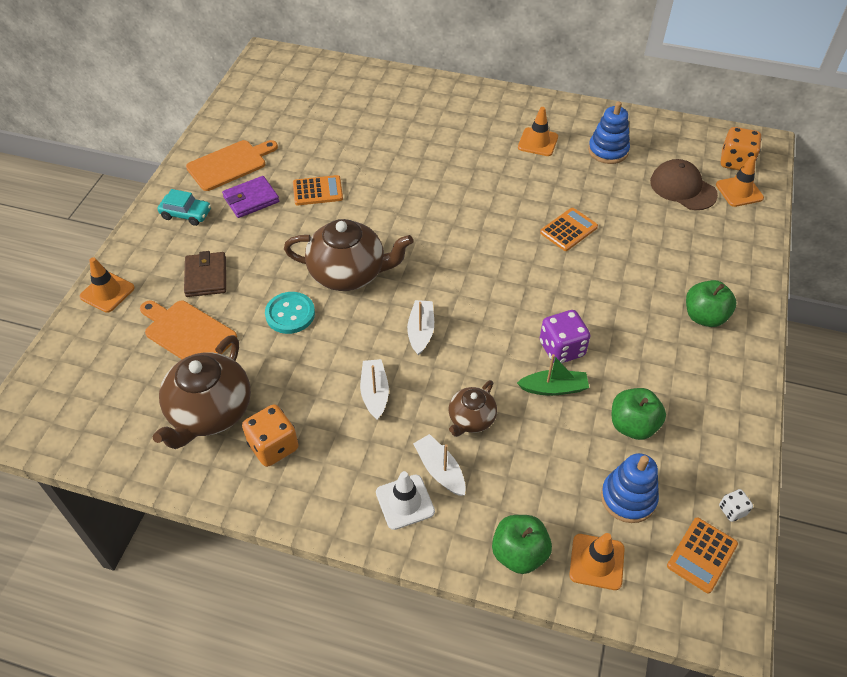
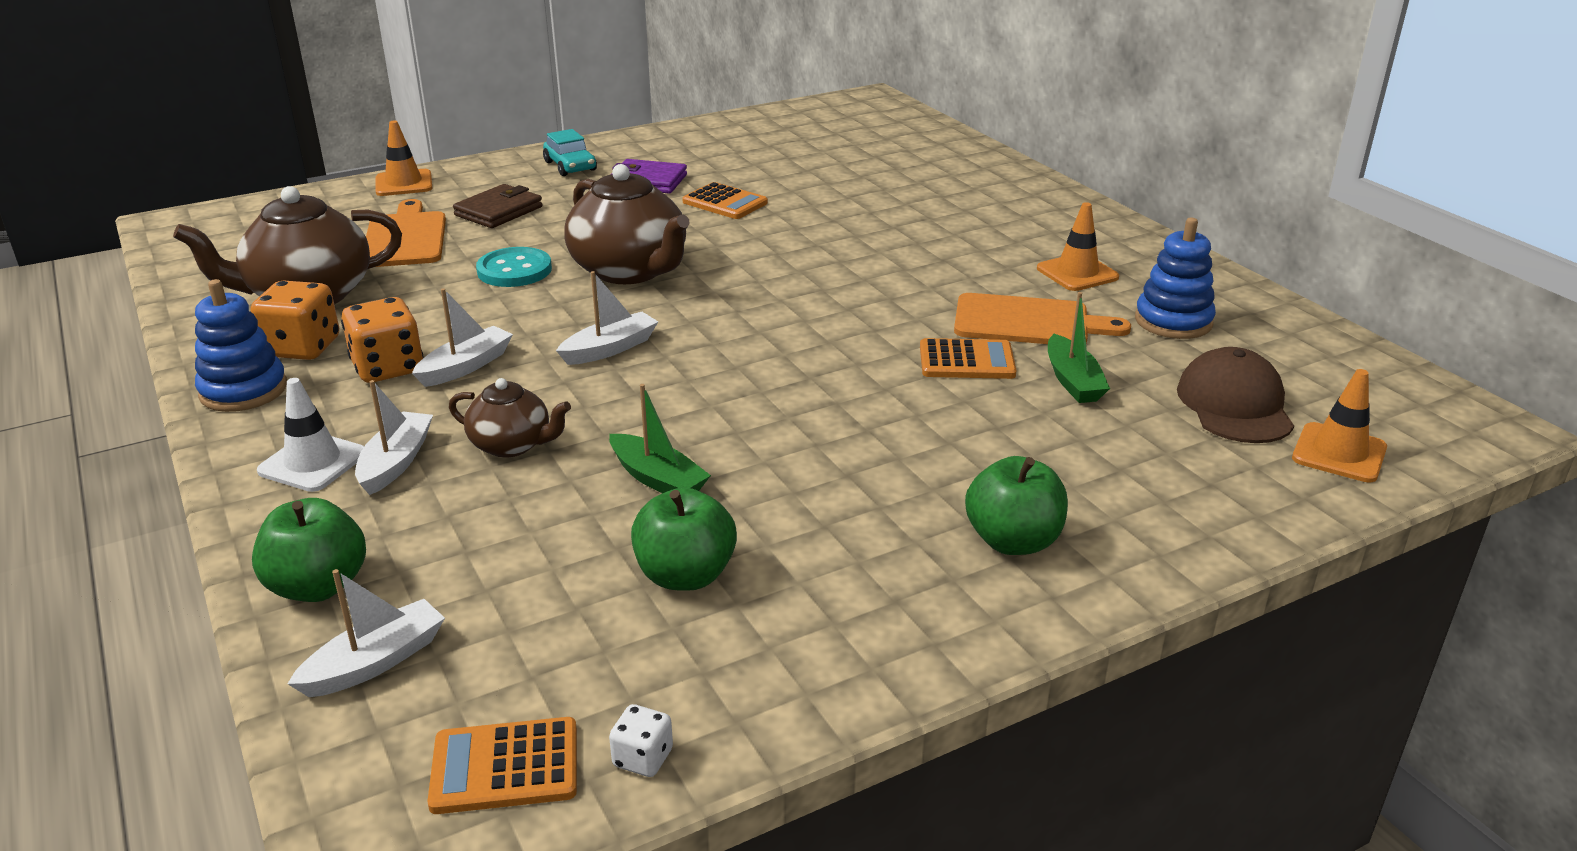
camera: 45 degrees right, 20 degrees down
(229, 164) = (678, 152): orange cutting board -> orange cutting board (1028, 322)
(471, 419) = (512, 445): brown teapot -> brown teapot turned 150 degrees counterclockwise
(561, 349) = (740, 453): purple dice -> none
(596, 562) = (375, 662): orange traffic cone -> white boat
(618, 214) = (1073, 381): none -> green boat
(628, 498) = (535, 635): blue stacking toy -> blue stacking toy (243, 390)
(735, 162) = (1392, 422): orange dice -> orange dice (388, 368)

